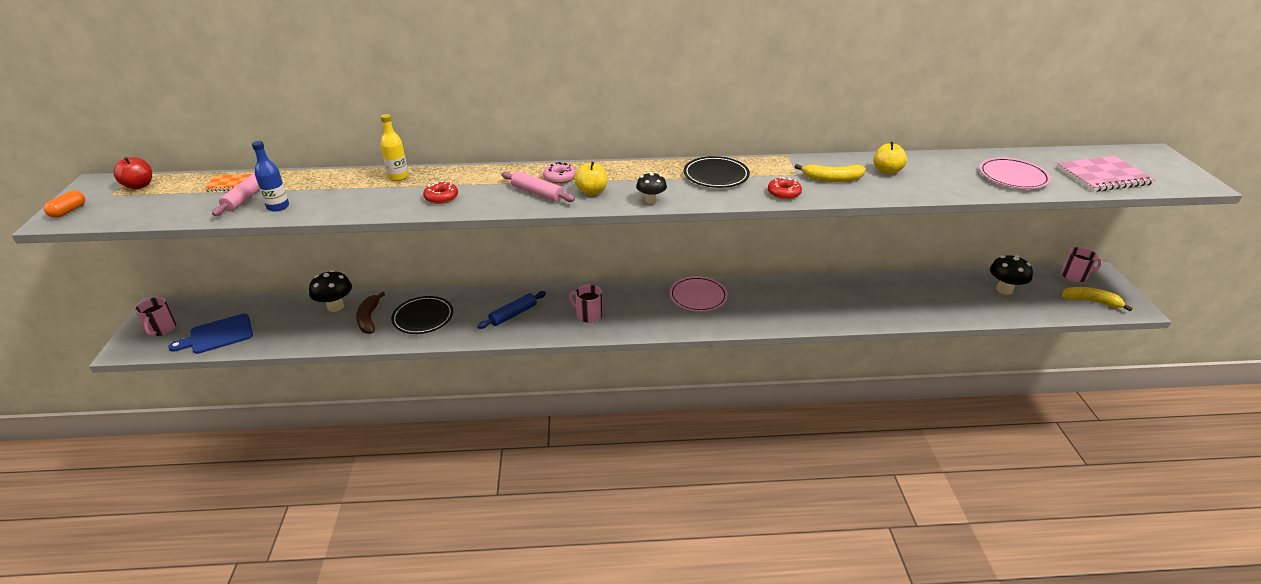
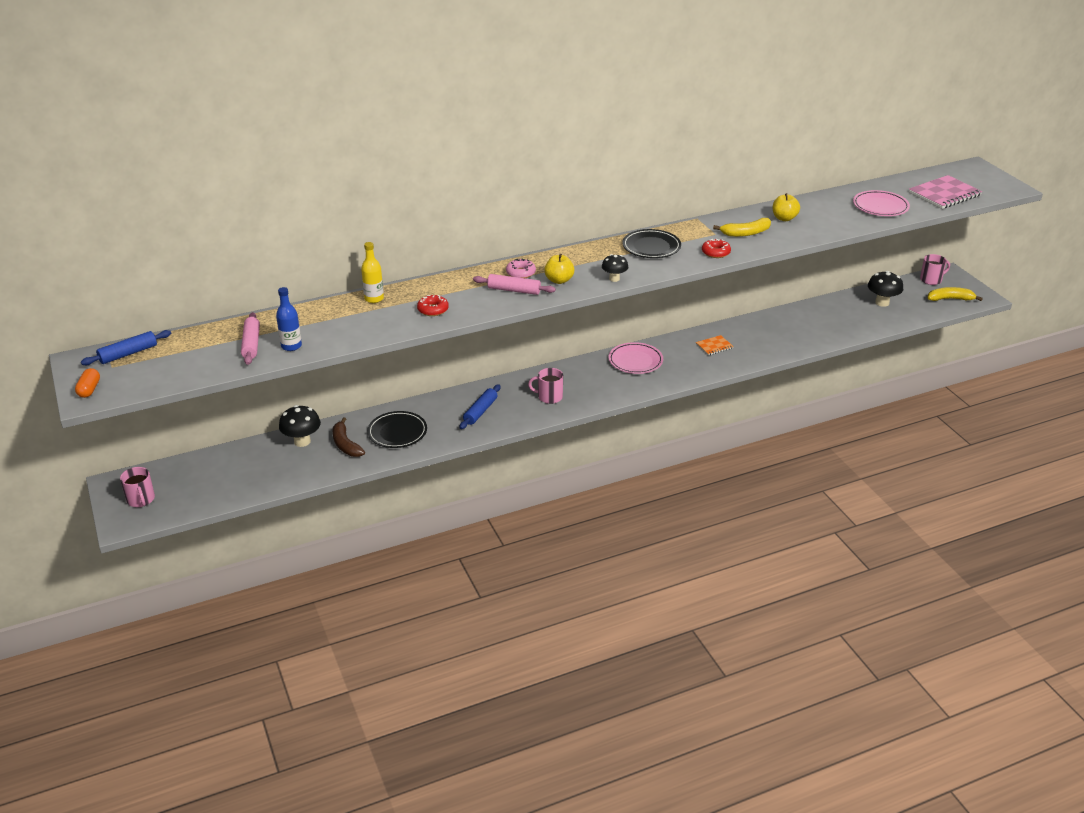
camera: 20 degrees left, 0 degrees up
(139, 186) = (128, 354): red apple -> blue rolling pin
(218, 335) = (206, 491): blue cutting board -> none
(229, 184) = (218, 335): orange notebook -> orange notebook (714, 346)

